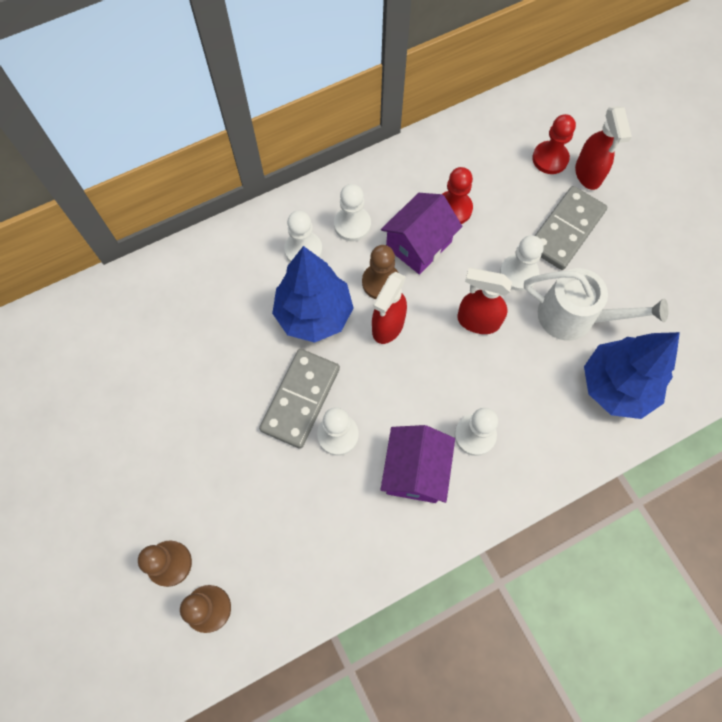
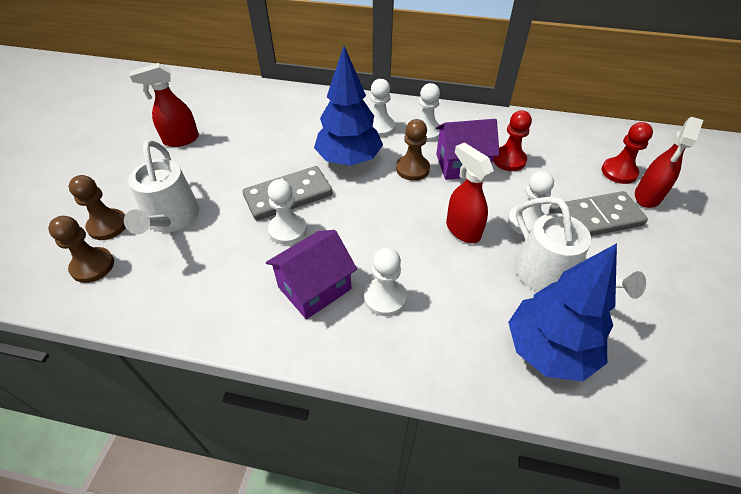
camera: 40 degrees right, 20 degrees down
(221, 509) = (171, 219): none -> white watering can
(388, 326) = (391, 194): red spray bottle -> red spray bottle (180, 140)

